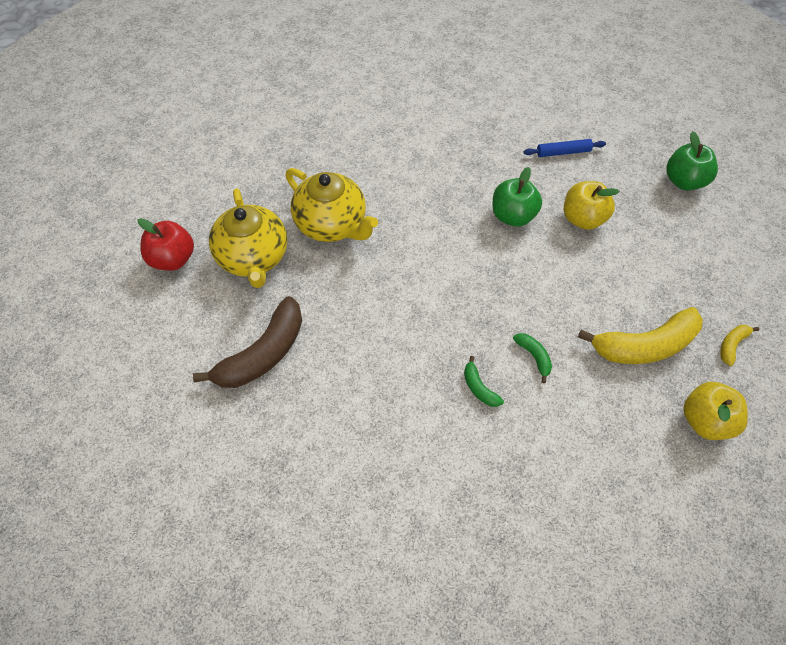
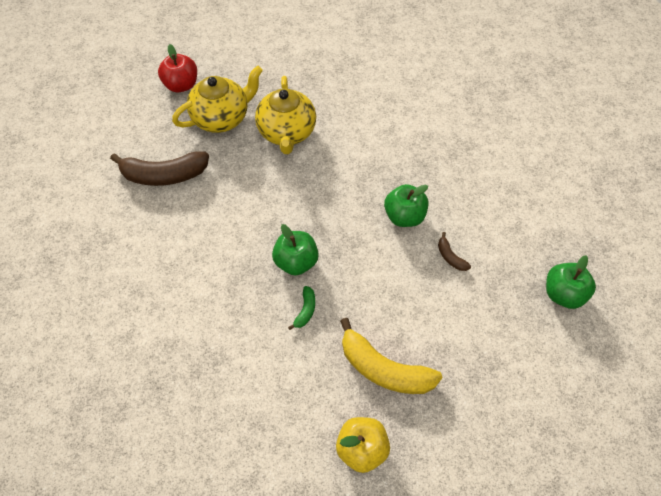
camera: 45 degrees right, 0 degrees up
(253, 258) = (222, 118): yellow teapot -> yellow teapot turned 150 degrees counterclockwise
(477, 325) = (296, 262): none -> green apple
(479, 388) = (251, 298): green banana -> none
(563, 152) = (495, 203): blue rolling pin -> none
(583, 218) = (450, 257): yellow apple -> brown banana
(732, 345) = (445, 425): yellow banana -> none

